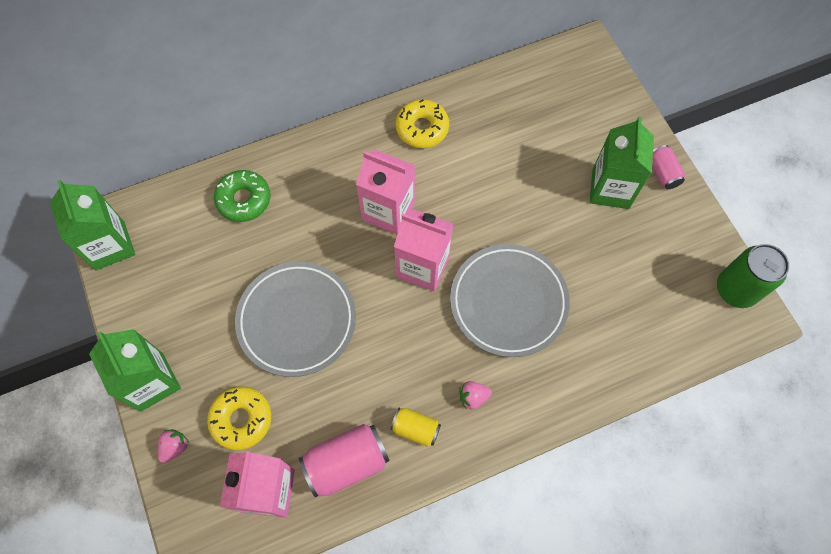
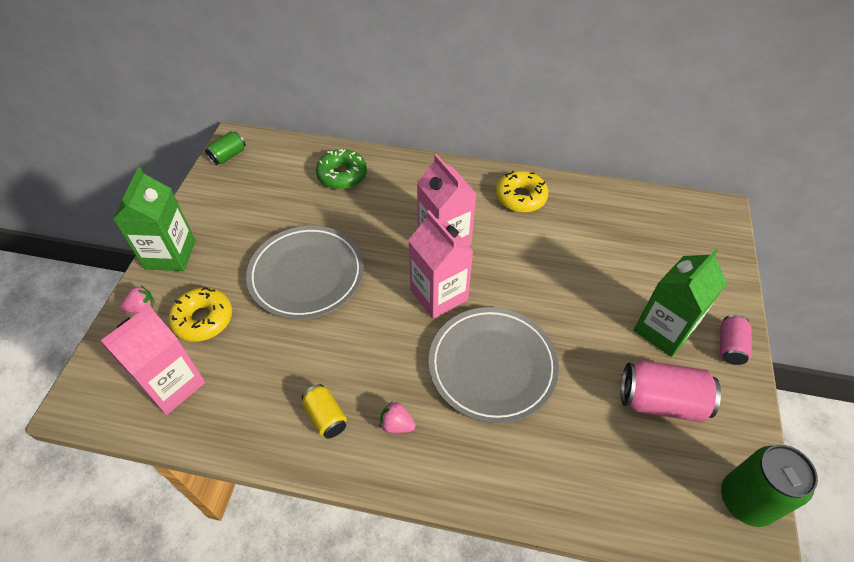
camera: 35 degrees right, 15 degrees down
(110, 246) = (228, 156): green carton -> green can
(346, 463) = (248, 405): pink can -> pink can (661, 401)

